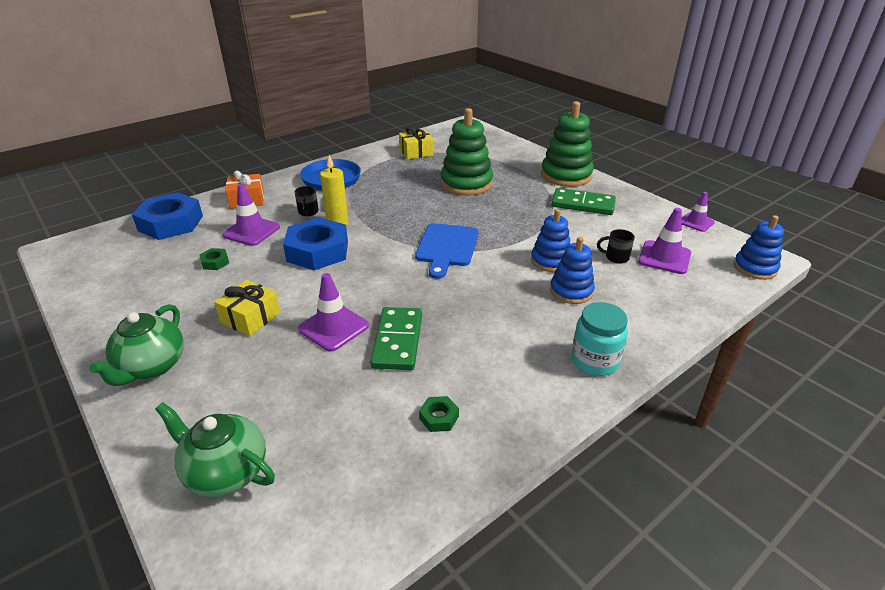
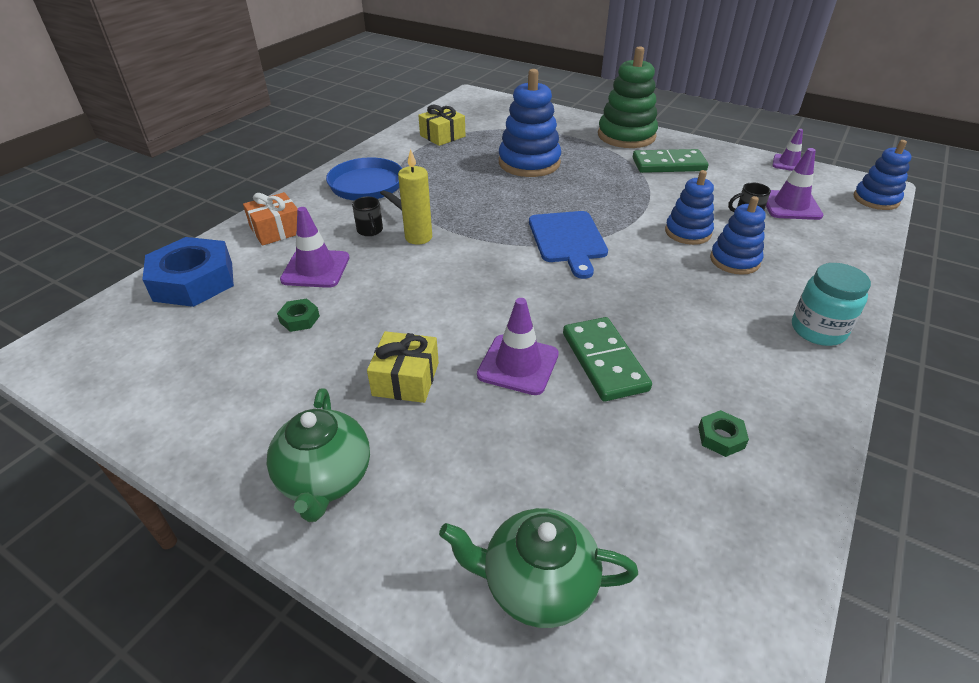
camera: 20 degrees left, 5 degrees up
(317, 251) = (422, 276): blue nut -> none
(466, 183) = (529, 163): green stacking toy -> blue stacking toy

